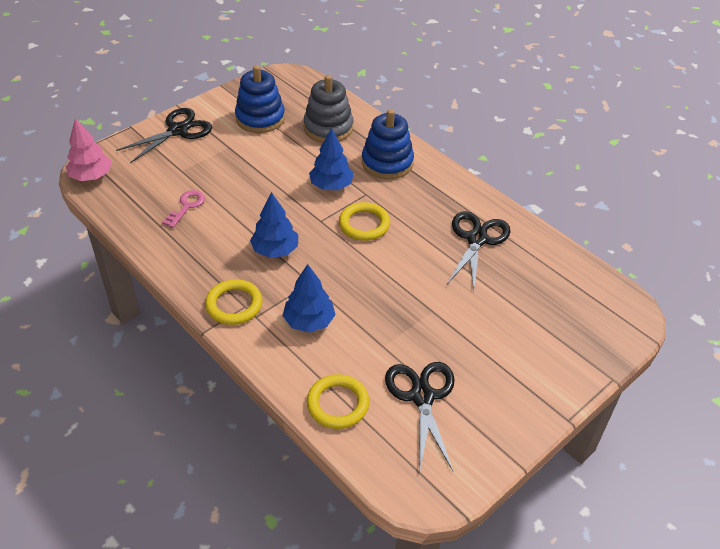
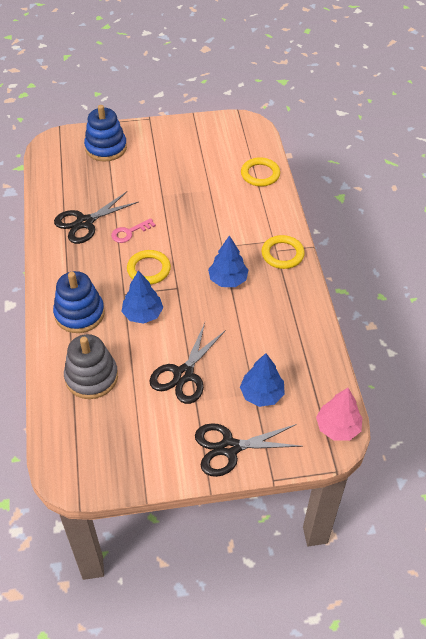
camera: 145 degrees left, 5 degrees up
(186, 206) = (270, 351): pink key -> pink key (129, 232)
(260, 118) = (142, 423): blue stacking toy -> blue stacking toy (106, 148)
(309, 321) = (242, 222): blue tree -> blue tree (262, 394)
(422, 396) = (212, 158): black scissors -> black scissors (183, 374)

